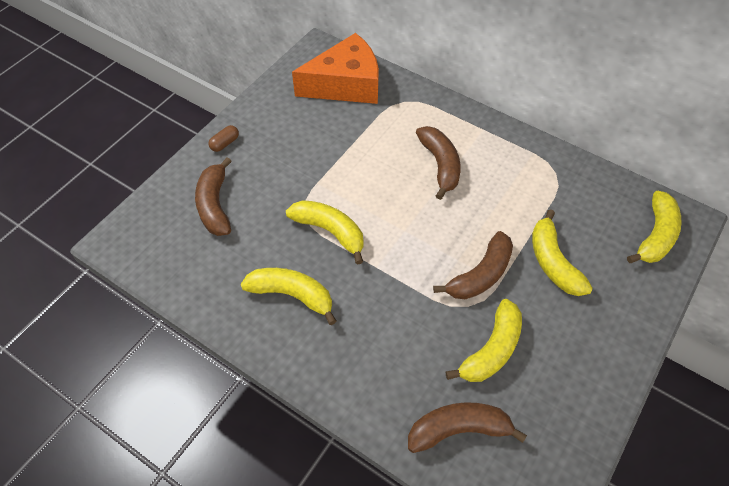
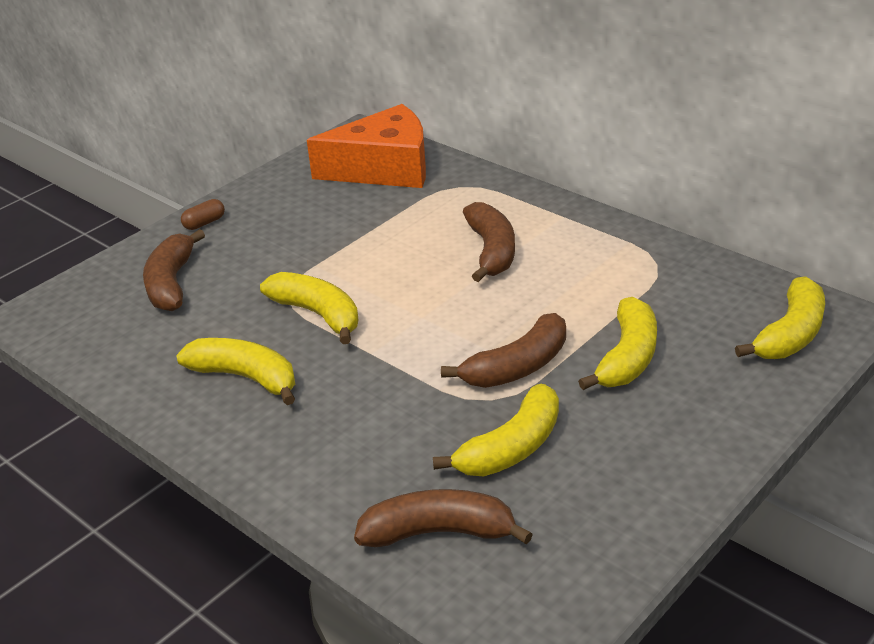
camera: 10 degrees right, 20 degrees down
(553, 262) = (627, 357): yellow banana -> yellow banana turned 150 degrees counterclockwise

